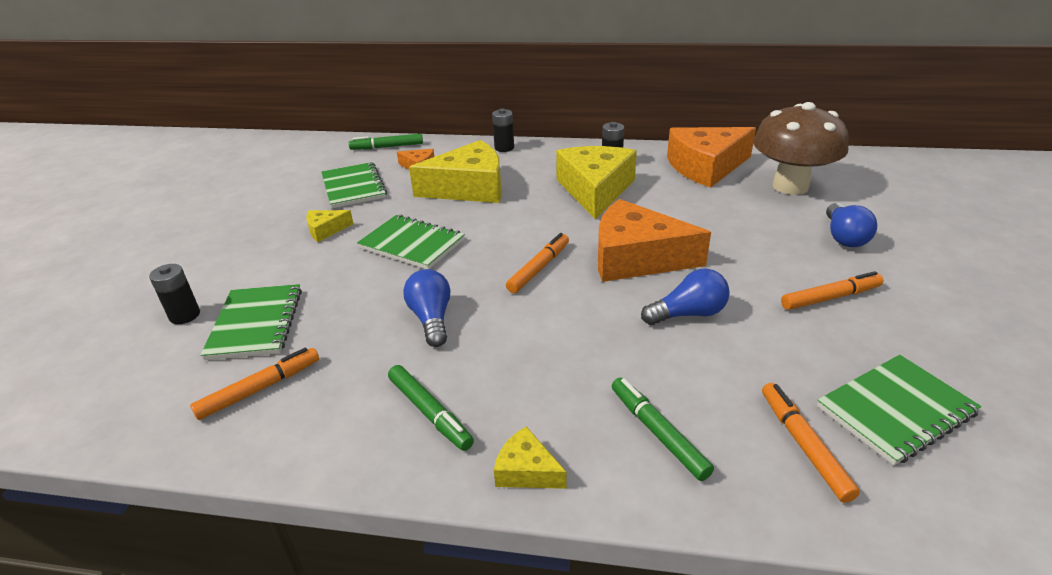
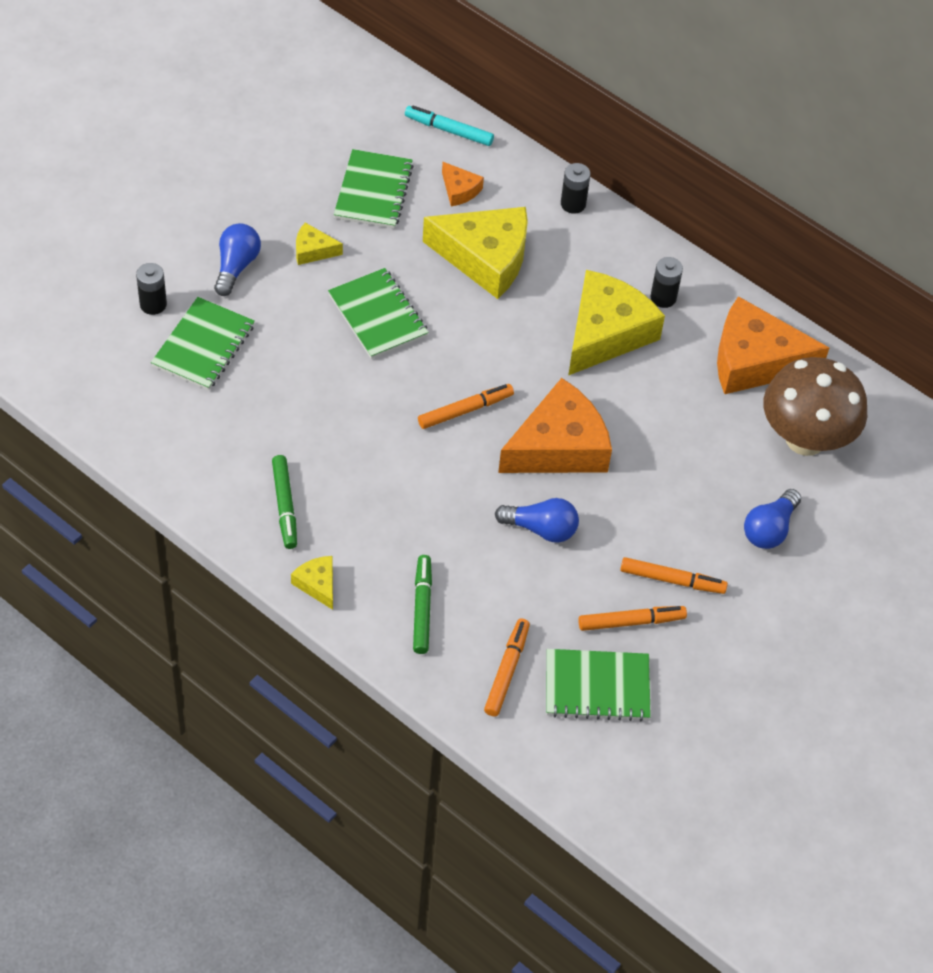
camera: 25 degrees right, 20 degrees up
(260, 389) = (181, 418): orange marker -> orange marker (631, 622)
(387, 147) = (449, 130): green marker -> turquoise marker
(431, 319) = (339, 418): blue light bulb -> blue light bulb (236, 266)
(636, 258) = (558, 446): orange cheese -> orange cheese turned 105 degrees clockwise

